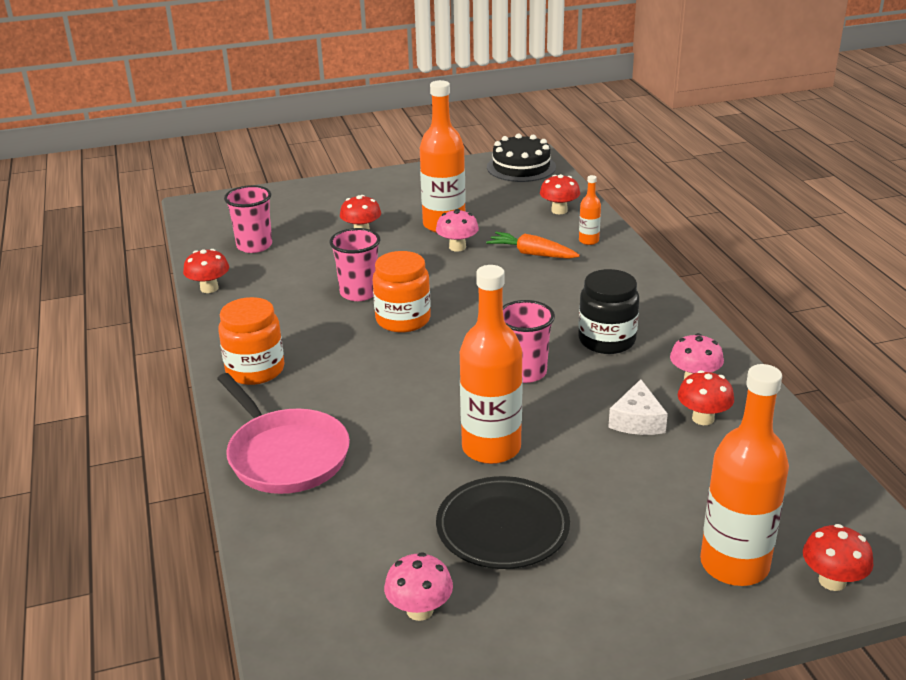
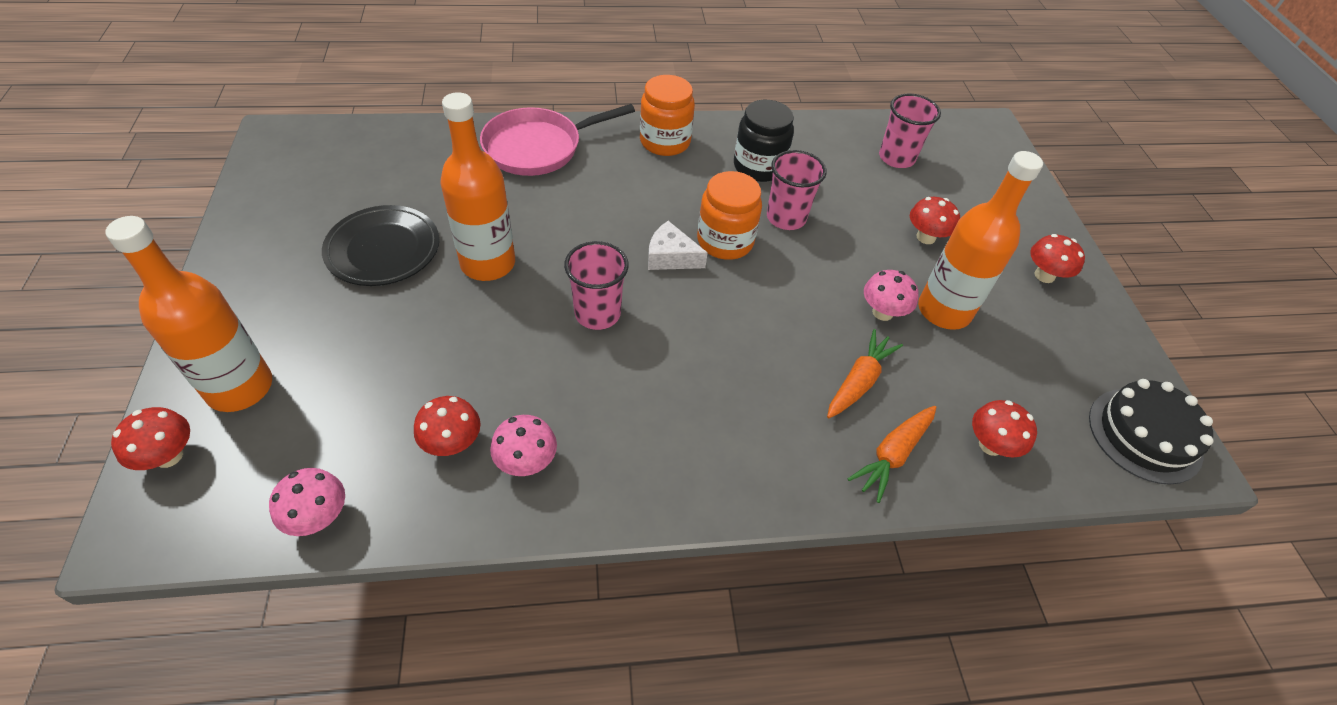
camera: 95 degrees right, 20 degrees up
(209, 288) = (812, 125): red mushroom -> red mushroom (1044, 275)
(419, 610) = (328, 191): pink mushroom -> pink mushroom (319, 517)
(588, 241) = (892, 455): orange bottle -> orange carrot
(606, 340) = (635, 401): black jar -> black jar (758, 167)
(637, 420) = (476, 382): white cheese -> white cheese (671, 257)

